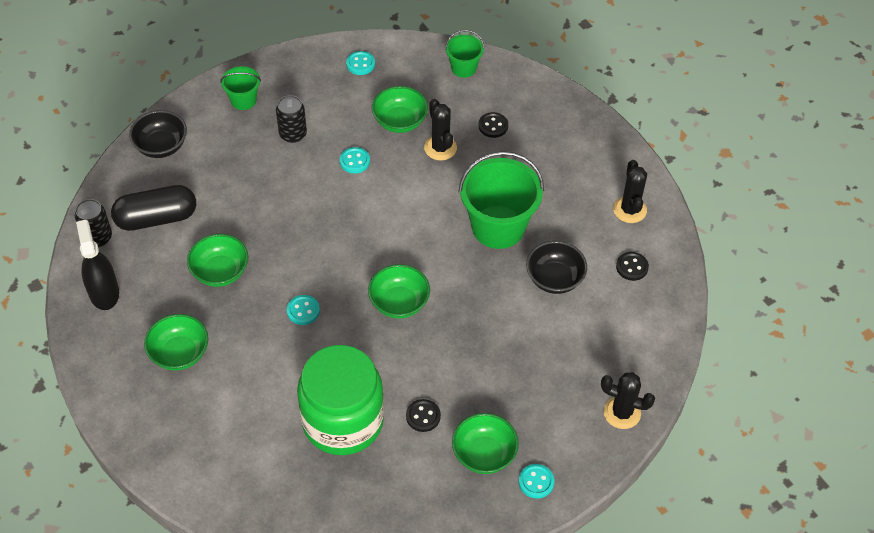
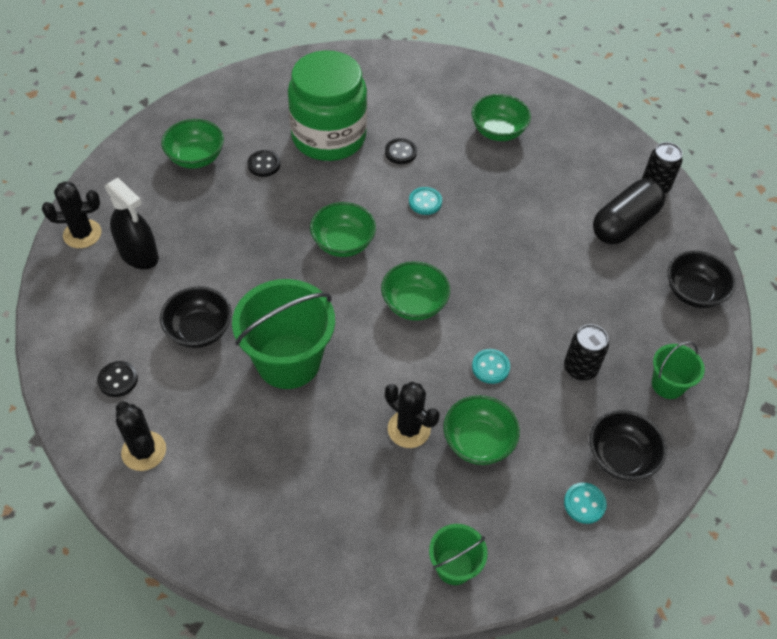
camera: 150 degrees right, 0 degrees up
(104, 292) = (602, 149): black spray bottle -> black spray bottle (139, 254)
(220, 272) = (524, 203): green bowl -> green bowl (414, 304)
(315, 76) = (620, 457): none -> black bowl
(493, 126) = (364, 491): black button -> black button (400, 152)
(536, 482) = (141, 155): turquoise button -> none

